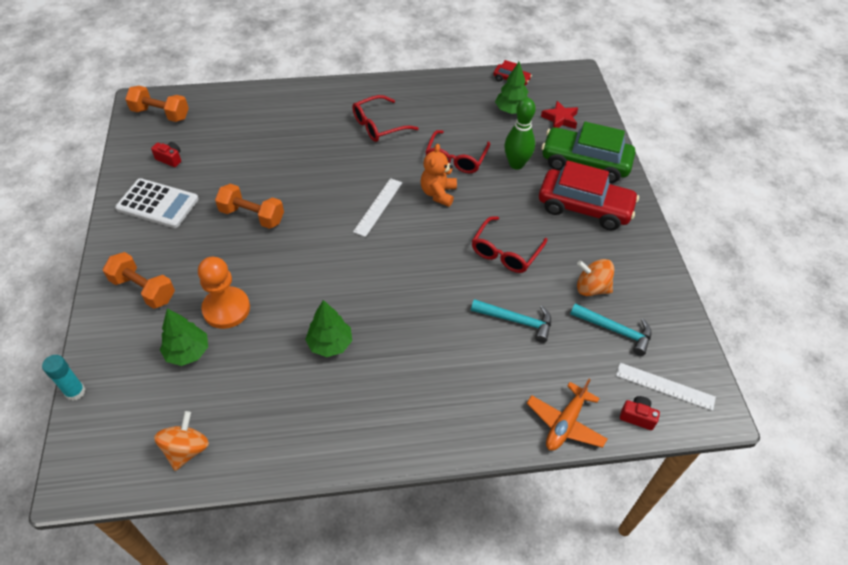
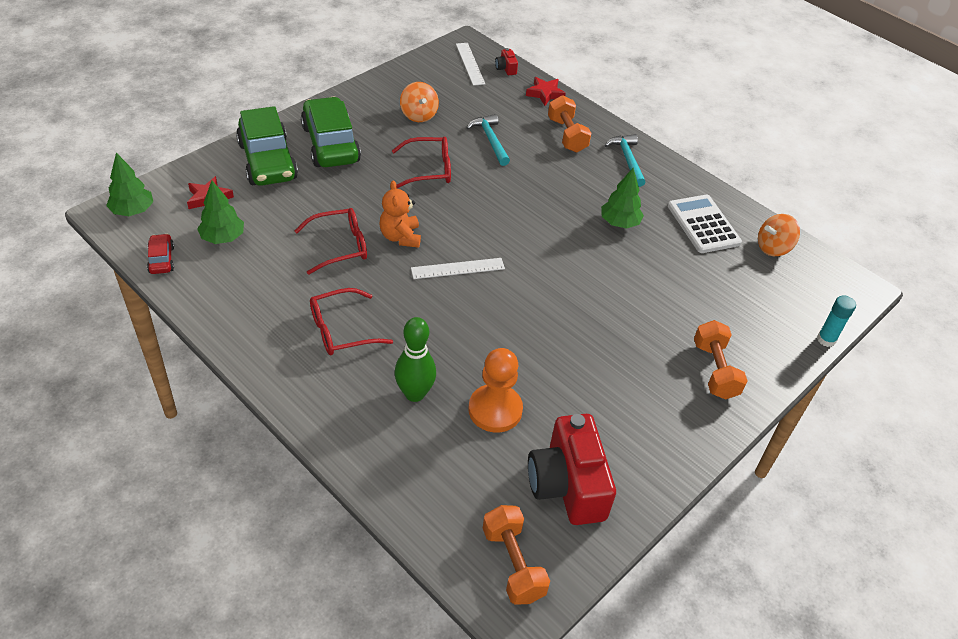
camera: 130 degrees left, 5 degrees down
(157, 204) = (630, 441): white calculator -> white calculator (703, 224)
(170, 159) = (567, 485): red camera -> red camera, size x2.48
(188, 352) = (721, 297): green tree -> green tree (132, 211)
(226, 309) = (664, 301): orange pawn -> orange pawn (495, 410)
(252, 216) = (562, 352): orange dumbbell -> orange dumbbell (567, 135)
(378, 125) = (341, 330): red glasses -> red glasses turned 135 degrees clockwise
(438, 193) = (400, 237): orange teddy bear -> orange teddy bear turned 105 degrees clockwise
(516, 164) = (309, 203): green bowling pin -> green bowling pin (415, 393)
(565, 423) = (545, 94): orange plane -> red star
(584, 207) = (330, 144): red car -> green car
(615, 330) = (447, 94): turquoise hammer -> turquoise hammer (627, 160)

